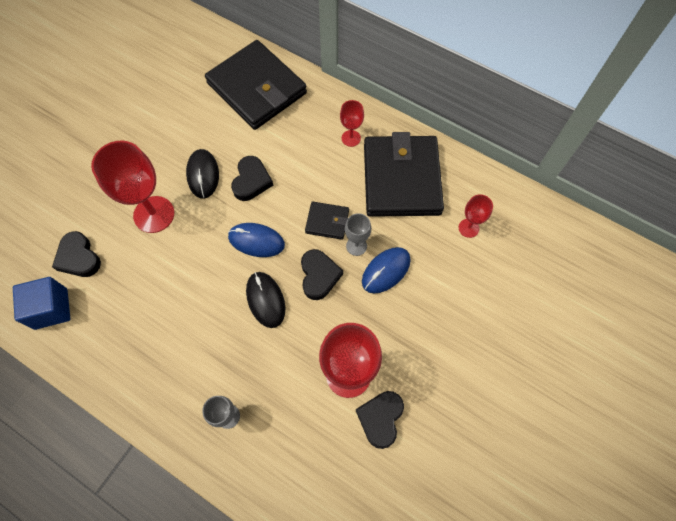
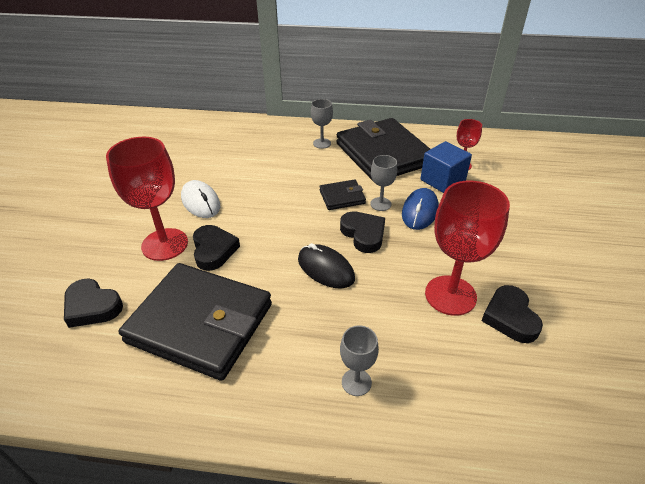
camera: 25 degrees left, 25 degrees down
(51, 309) = (76, 366): blue cube -> blue cube (442, 181)
(203, 175) = (201, 202): black mouse -> white mouse
(251, 181) = (252, 192): black heart -> black heart (214, 250)
(256, 241) = (285, 230): blue mouse -> none
(257, 88) = (217, 137): black wallet -> black wallet (200, 323)
(351, 138) = (322, 143): red goblet -> grey goblet

